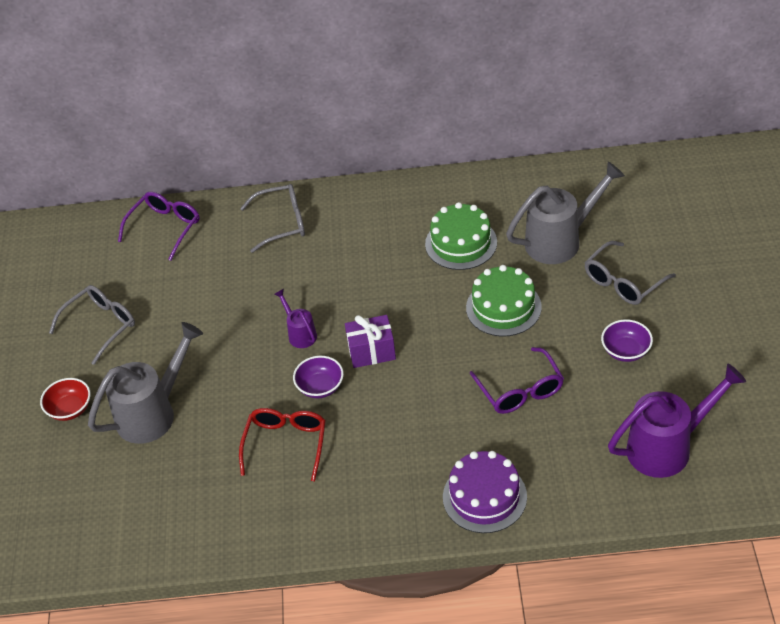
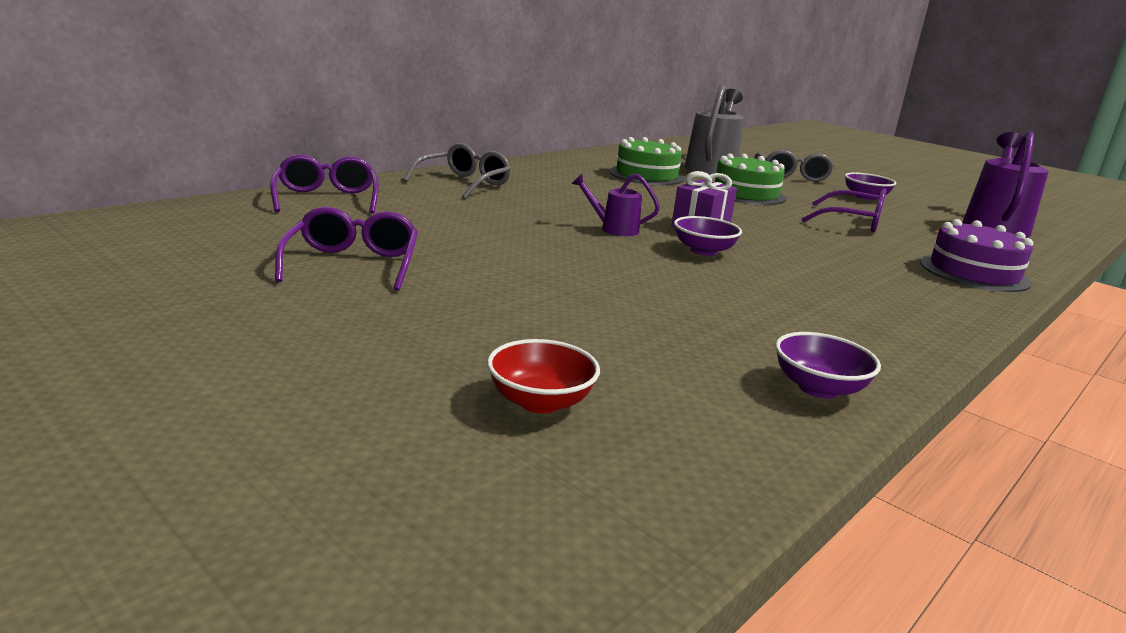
camera: 50 degrees left, 25 degrees down
(70, 409) = (427, 332): red bowl -> red bowl (540, 402)
(100, 326) = (353, 264): grey glasses -> purple glasses
(153, 413) = (560, 306): grey watering can -> none
(181, 537) = (818, 388): none -> purple bowl
(286, 444) = (756, 289): red glasses -> none

